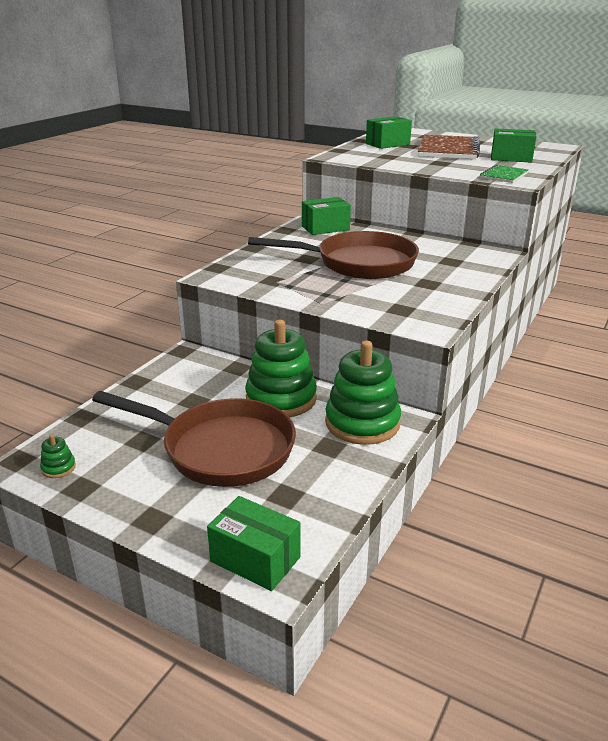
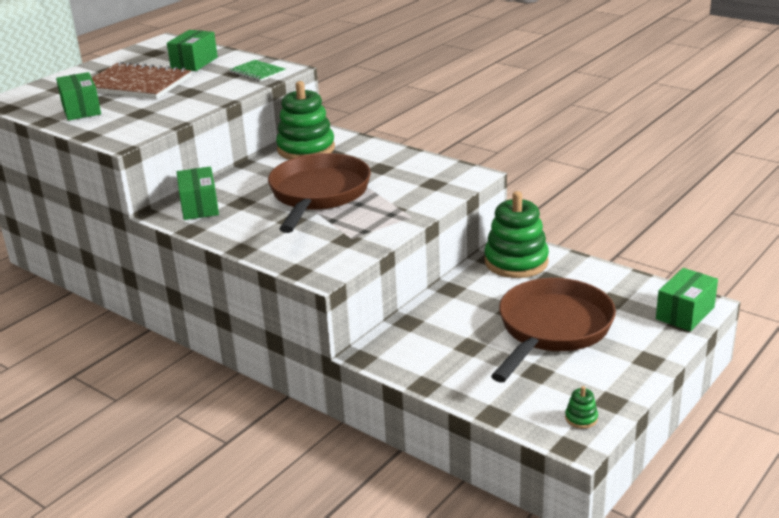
camera: 80 degrees left, 0 degrees up
(281, 399) = (472, 298): green stacking toy -> green stacking toy (306, 149)

